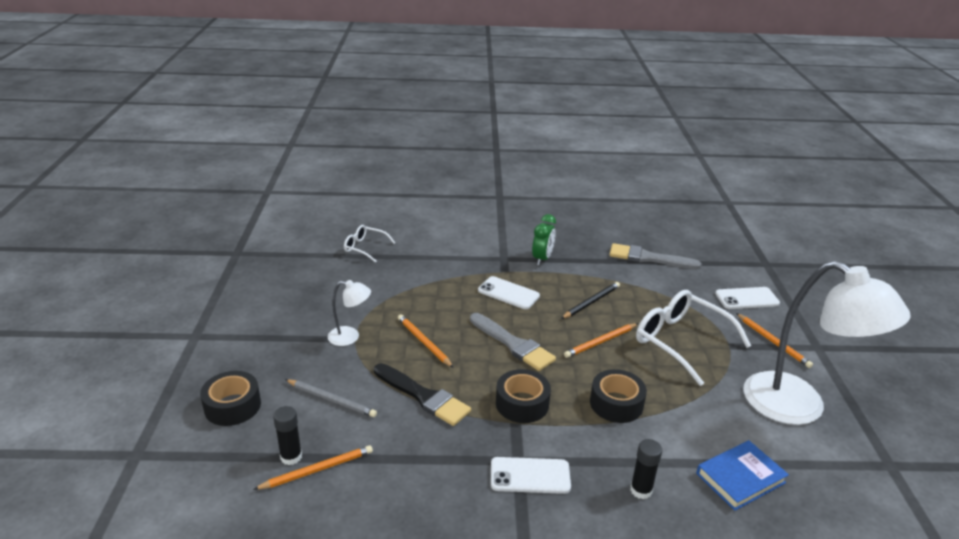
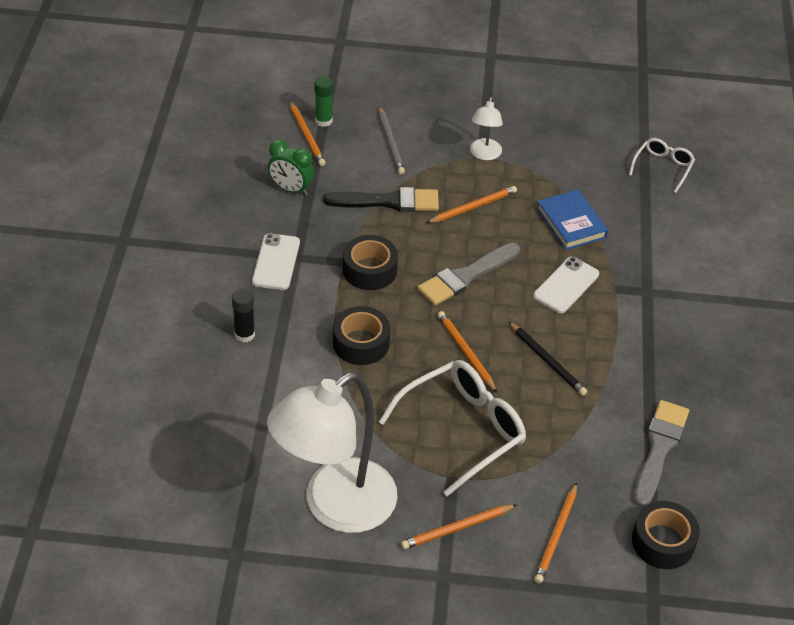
camera: 95 degrees right, 15 degrees up
(232, 406) = (389, 85): black tape -> black tape (663, 542)
(291, 457) = (323, 120): black glue stick -> green glue stick
(332, 400) = (391, 142): grey pencil -> grey pencil turned 45 degrees counterclockwise
(423, 396) = (388, 201): black brush -> black brush turned 135 degrees counterclockwise
(542, 259) = (648, 330): green clock -> green clock (291, 189)
(740, 478) = (244, 414): blue book -> blue book (571, 223)
(747, 299) = (556, 535): white phone -> orange pencil

